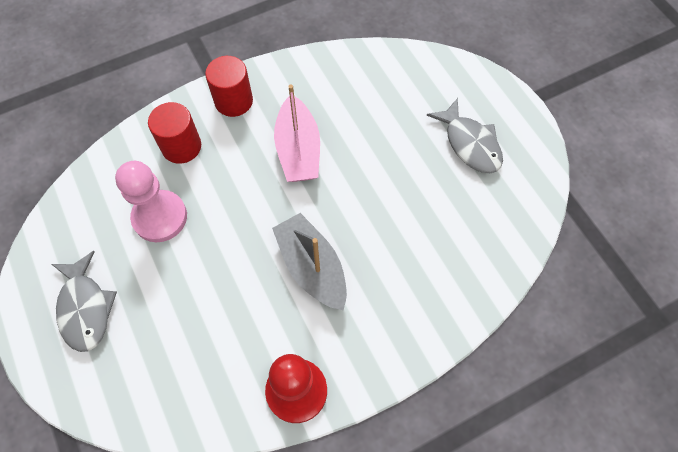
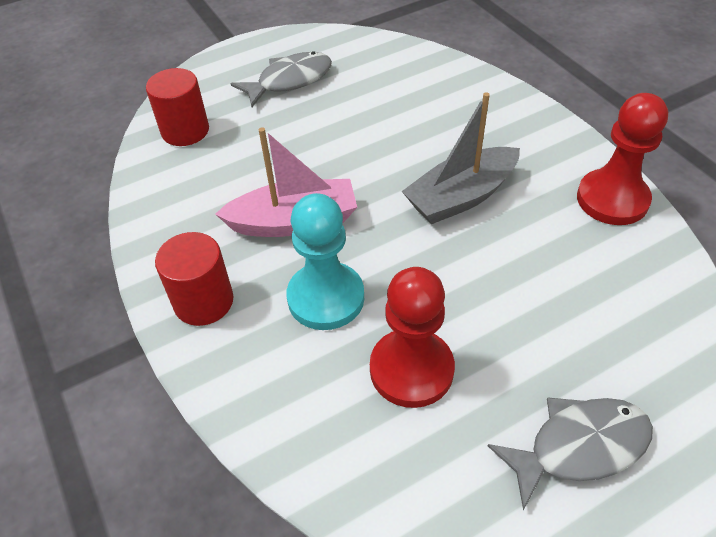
camera: 90 degrees left, 15 degrees down
(160, 217) = (411, 369): pink pawn -> red pawn
(181, 147) = (284, 359): red cylinder -> red cylinder (185, 131)
(225, 169) = (326, 298): none -> turquoise pawn

